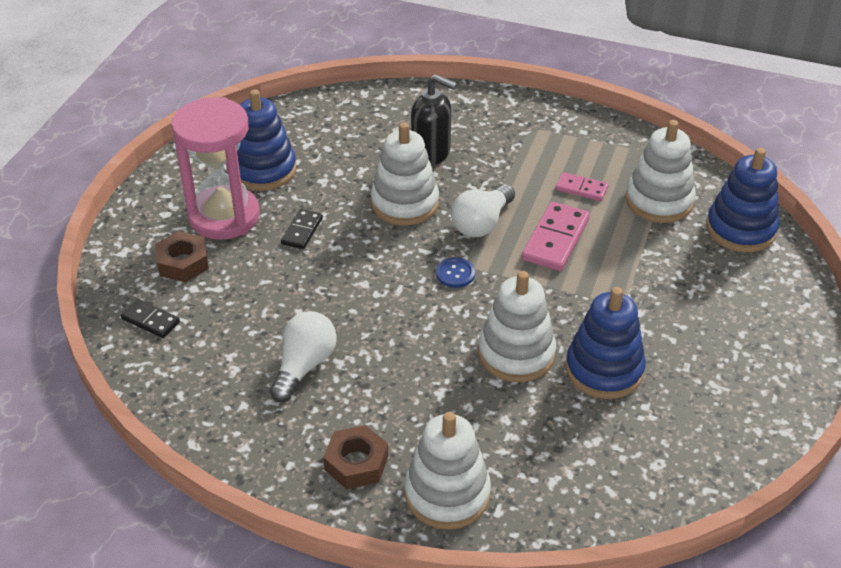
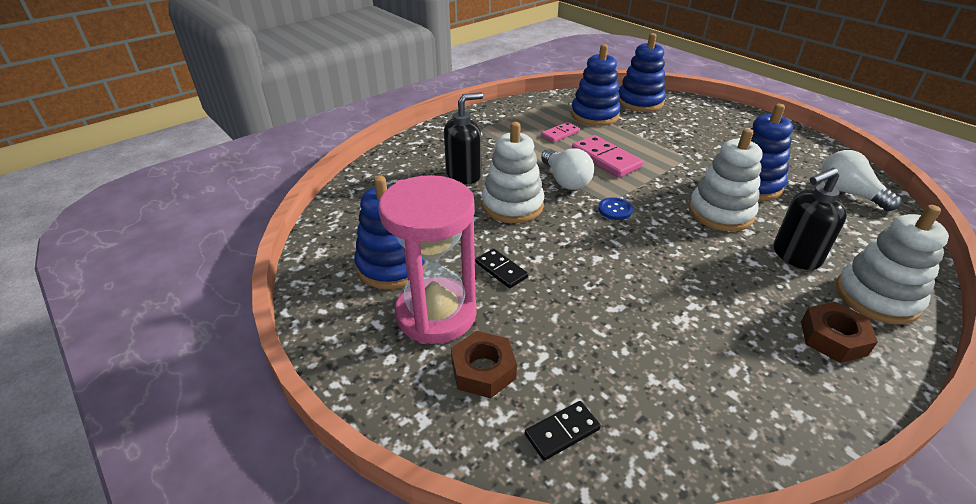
camera: 60 degrees left, 5 degrees down
(304, 366) = (690, 329): white light bulb -> white light bulb (848, 193)
(476, 424) = (795, 256): none -> black soap dispenser
(659, 201) = (594, 115): white stacking toy -> blue stacking toy

